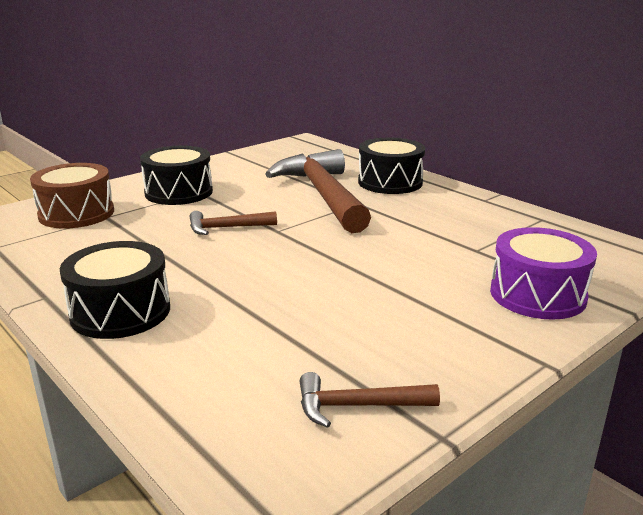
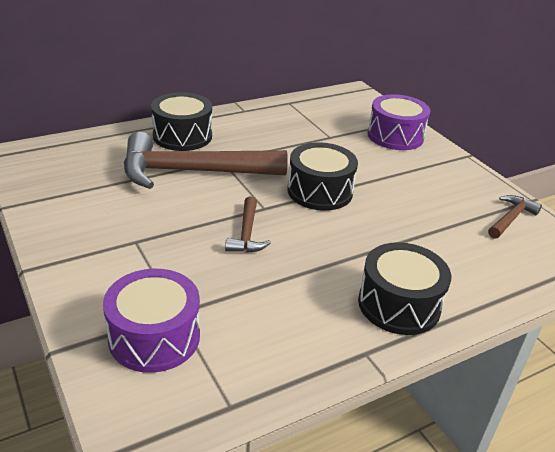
camera: 80 degrees left, 10 degrees up
(76, 213) = (154, 337): brown drum -> purple drum
(179, 192) = (130, 254): black drum -> black drum (320, 191)
(357, 406) = (511, 218): brown hammer -> brown hammer turned 150 degrees counterclockwise

